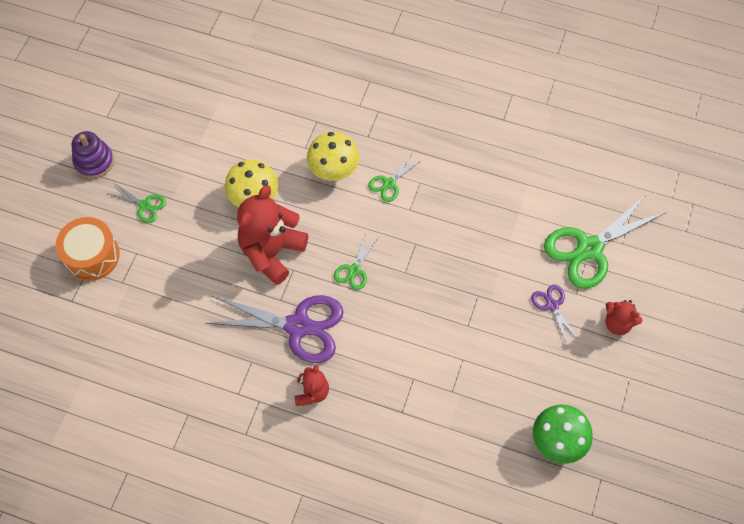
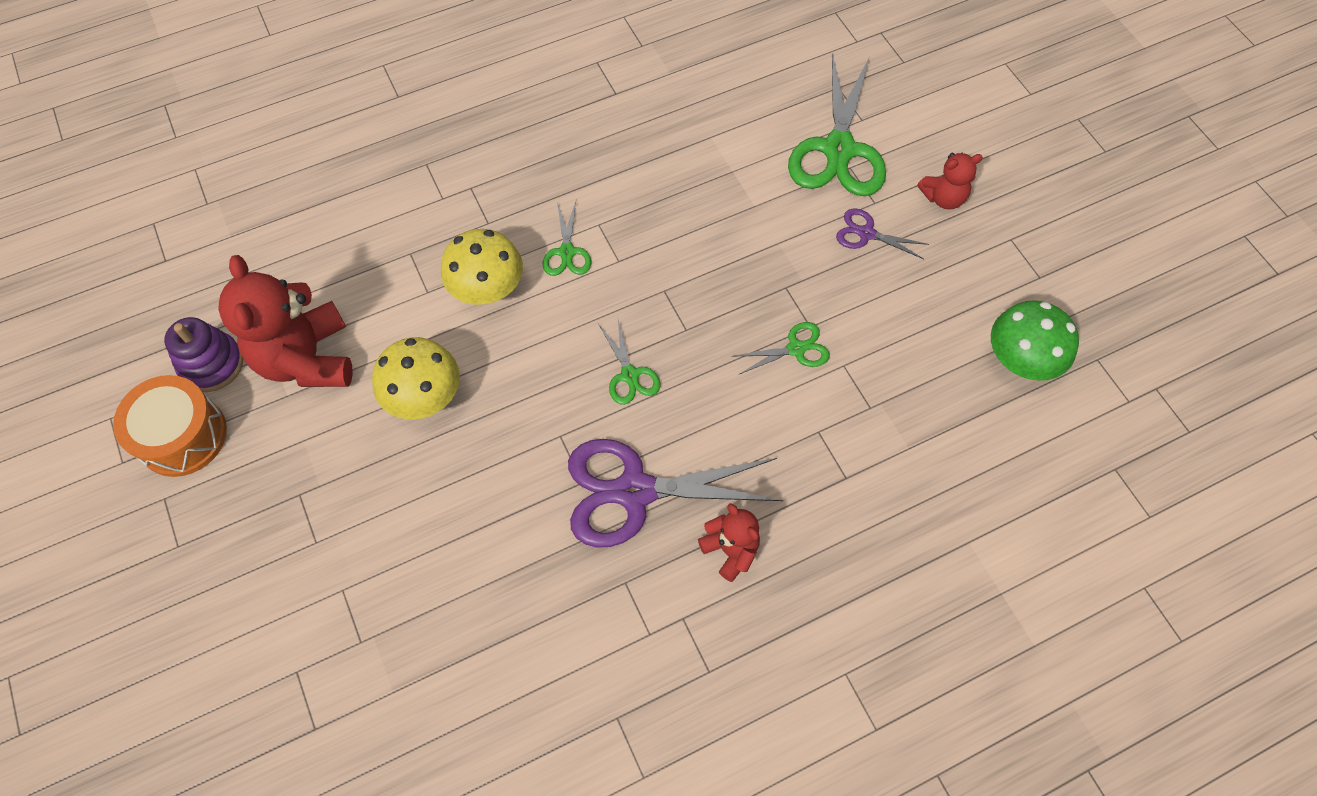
camera: 45 degrees left, 0 degrees up
(92, 255) = (283, 647): orange drum -> orange drum (182, 436)
(94, 162) = (163, 530): purple stacking toy -> purple stacking toy (212, 364)
(144, 205) = (292, 523): green scissors -> green scissors (796, 349)
(272, 252) = (514, 438): red teddy bear -> red teddy bear (307, 359)
(298, 326) = (635, 491): purple scissors -> purple scissors turned 150 degrees counterclockwise

